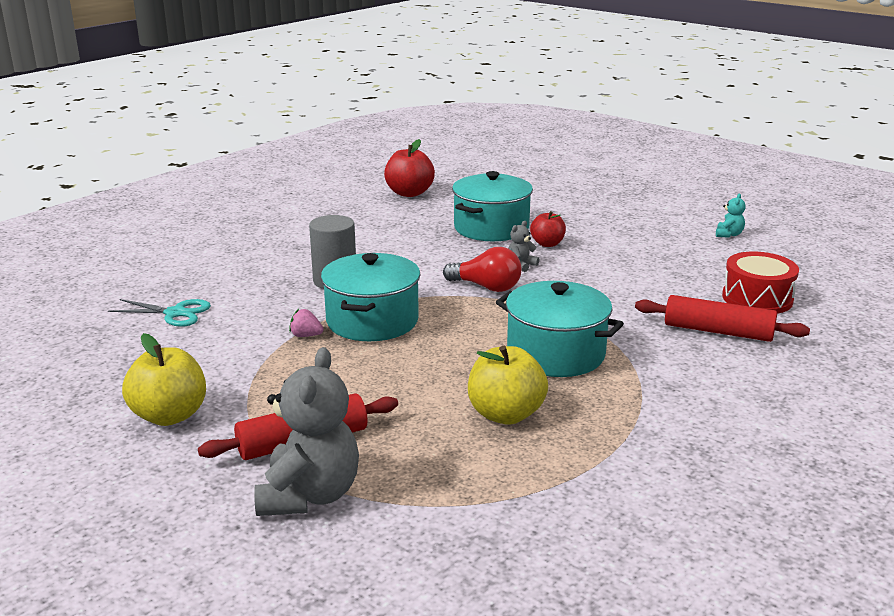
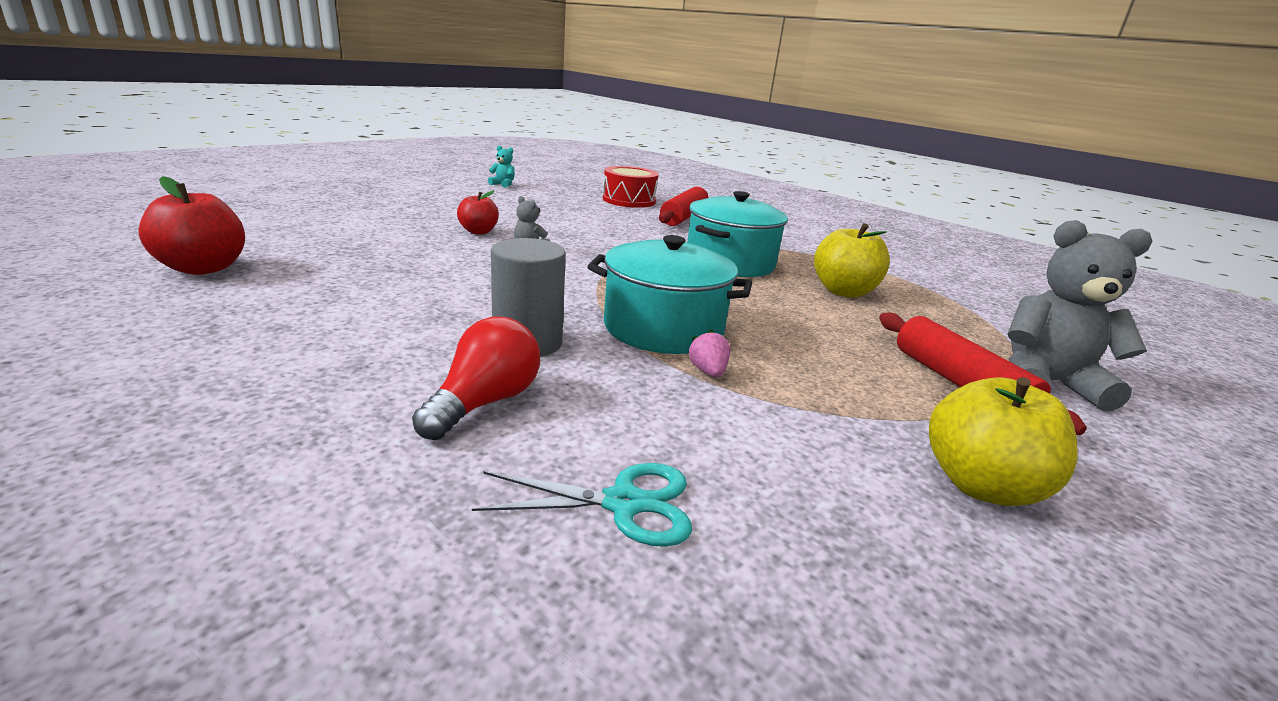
camera: 90 degrees left, 0 degrees up
(175, 313) = (623, 504): turquoise scissors -> turquoise scissors turned 75 degrees clockwise
(306, 335) = (708, 371): pink strawberry -> pink strawberry turned 150 degrees clockwise
(486, 287) = (581, 267): red light bulb -> red light bulb (484, 402)
(491, 228) = (408, 245): turquoise pot -> none

